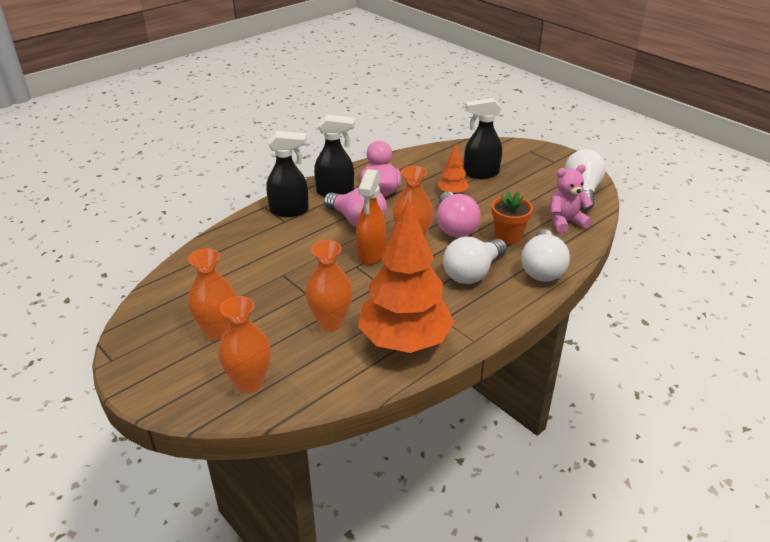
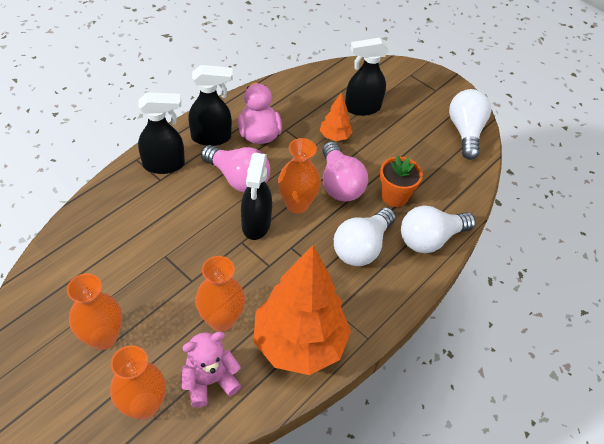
camera: 10 degrees left, 15 degrees up
(371, 254) = (256, 224): orange spray bottle -> black spray bottle
(542, 268) = (430, 239): white light bulb -> white light bulb turned 60 degrees clockwise
(565, 222) = (450, 175): pink teddy bear -> pink teddy bear (210, 381)

